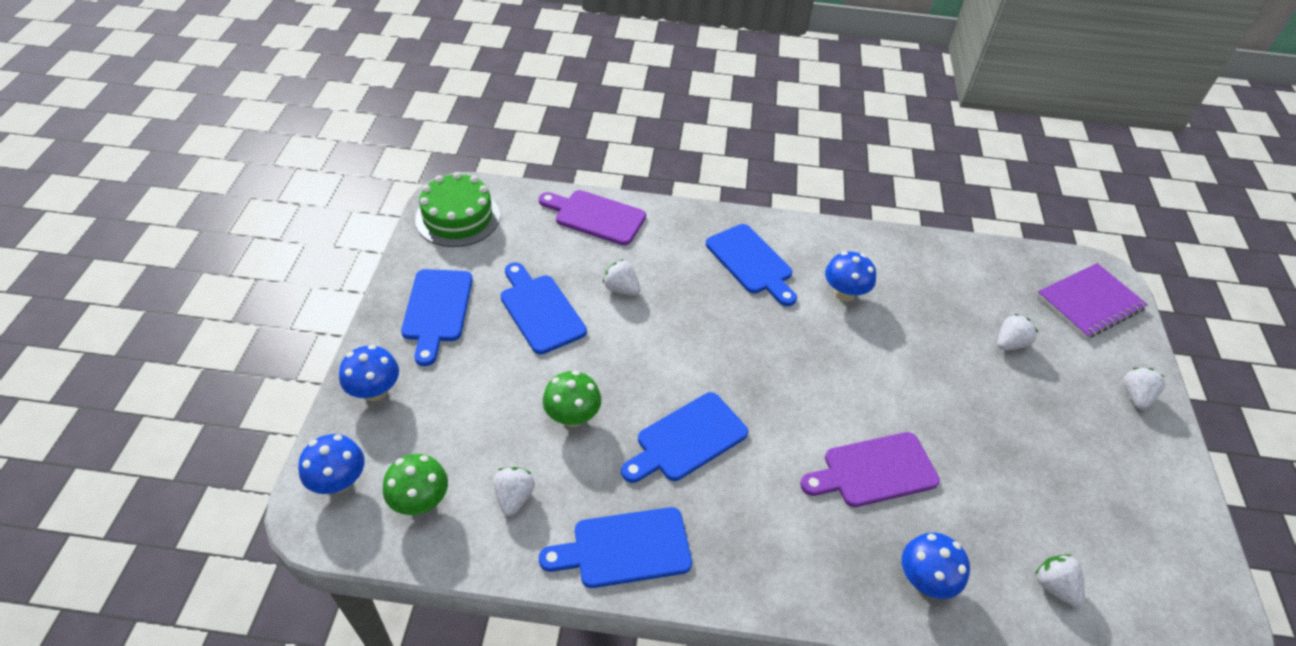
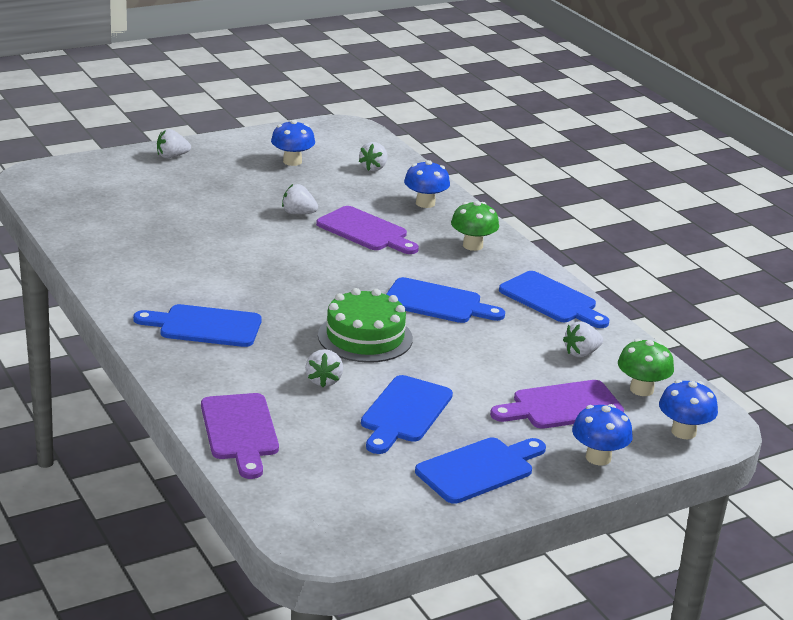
camera: 125 degrees left, 20 degrees down
(455, 417) = (562, 406): none -> purple cutting board
(458, 217) = (347, 520): green cake -> green cake (365, 337)
(572, 416) = (486, 355): green mushroom -> green mushroom (472, 245)
(751, 262) = (205, 326): blue cutting board -> blue cutting board turned 105 degrees counterclockwise
(844, 293) = (193, 275): blue mushroom -> blue mushroom (292, 161)
(1010, 343) = (170, 202): white strawberry -> white strawberry (298, 213)
(1089, 302) = (79, 178): purple notebook -> none

